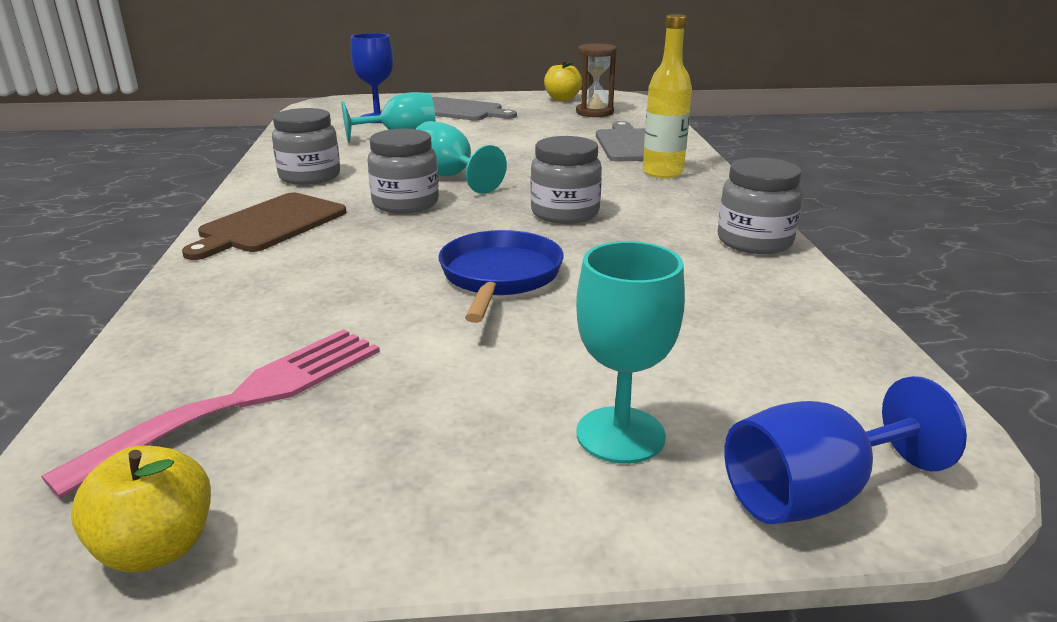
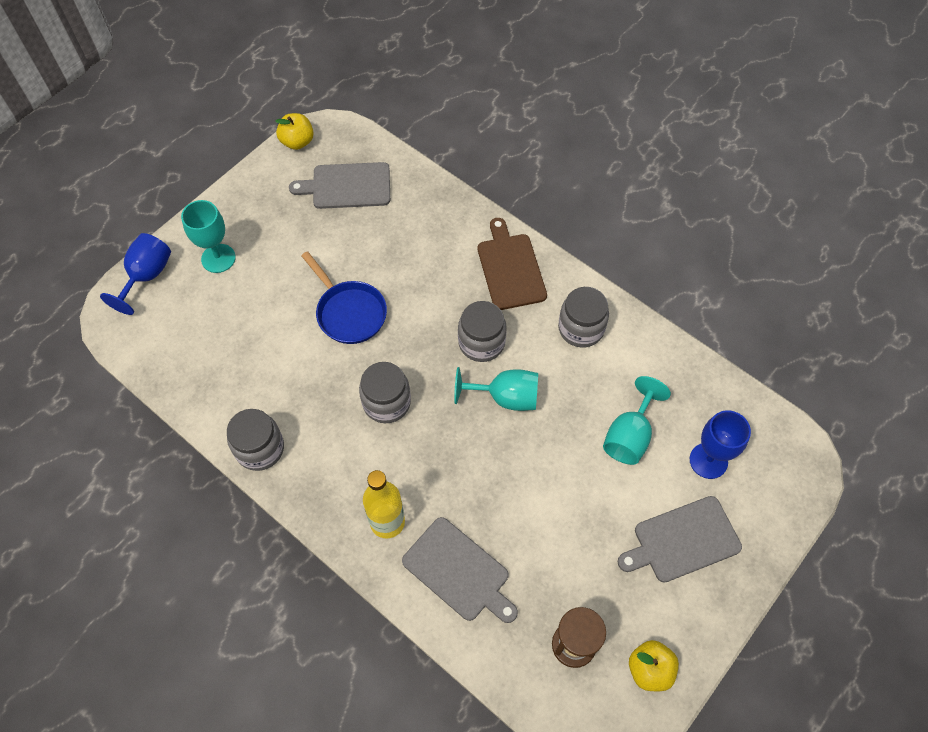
camera: 135 degrees right, 35 degrees up
(246, 399) = (347, 186): pink fork -> grey cutting board

